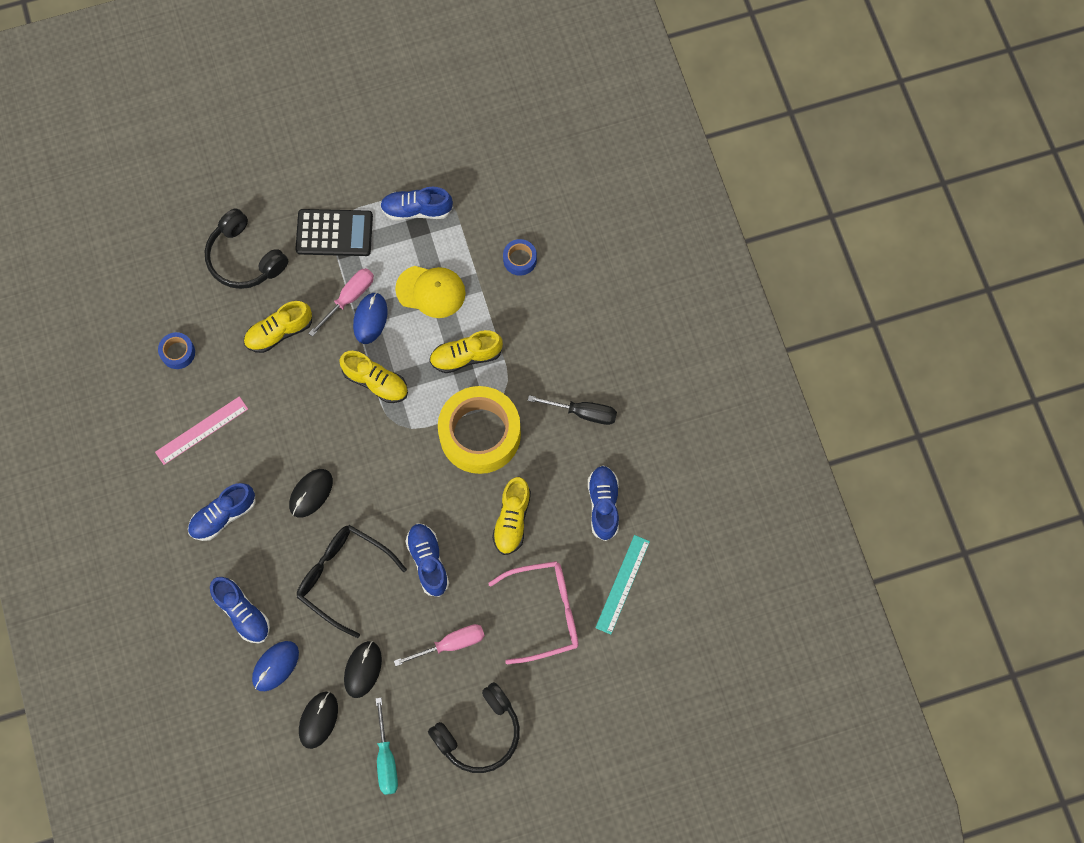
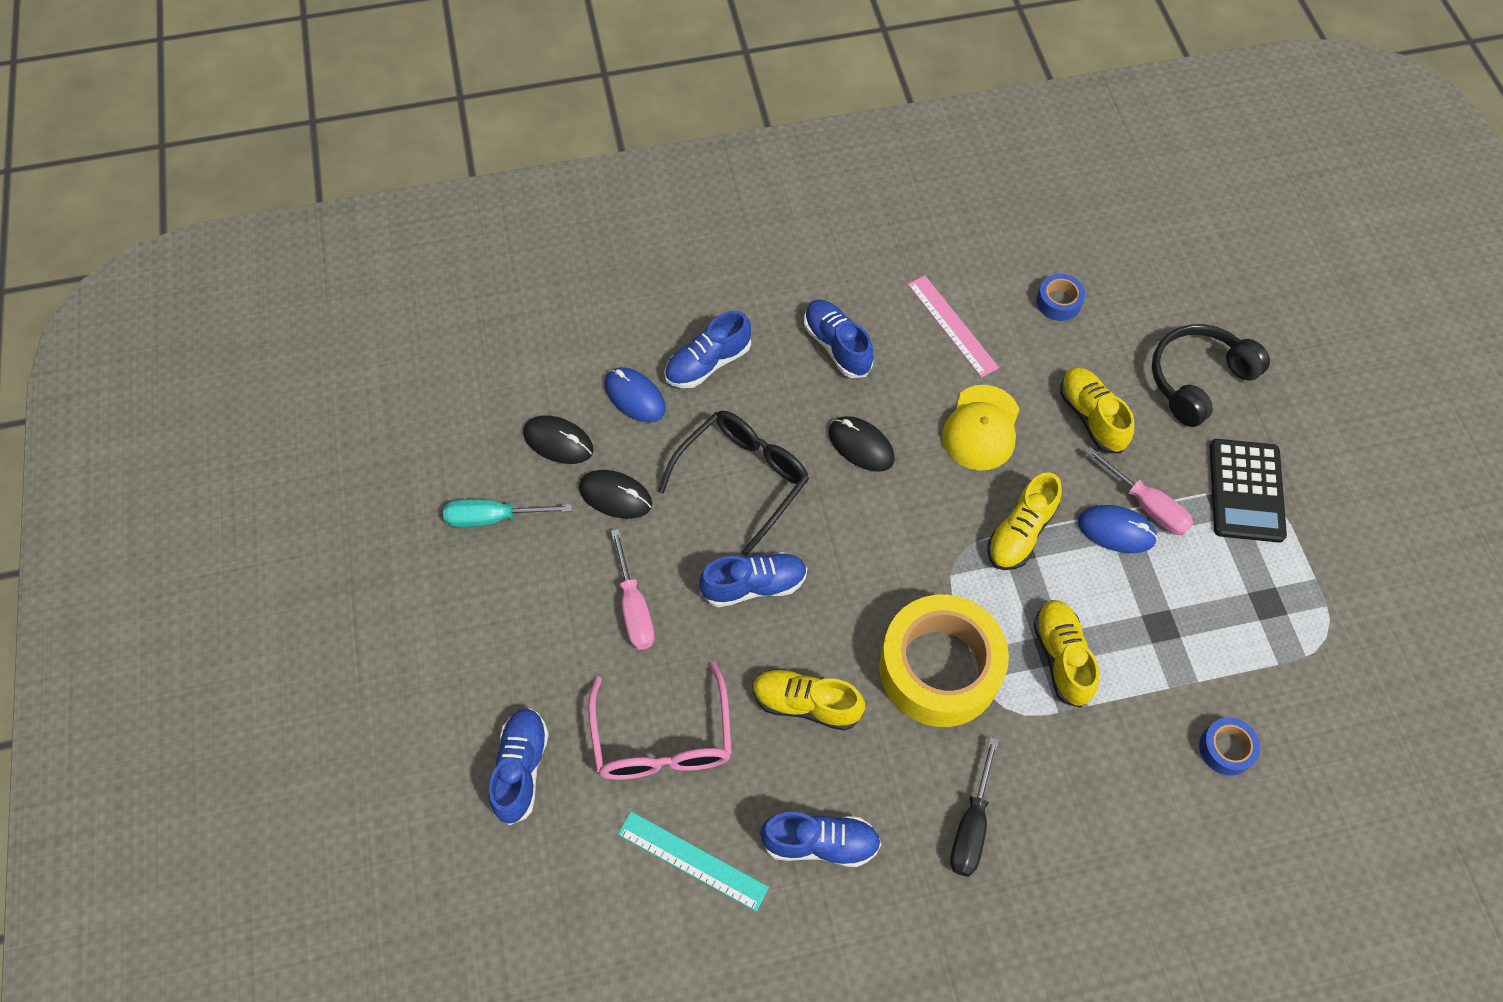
camera: 95 degrees right, 10 degrees down
(416, 210) = (1295, 603): blue shoe -> blue shoe (521, 769)
(431, 291) = (1163, 614): yellow cap -> yellow cap (981, 428)
(479, 733) = (505, 636): black headphones -> none

